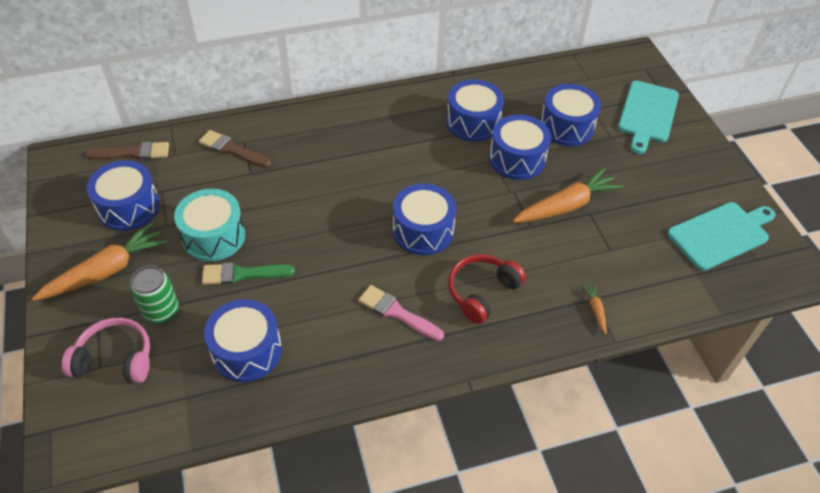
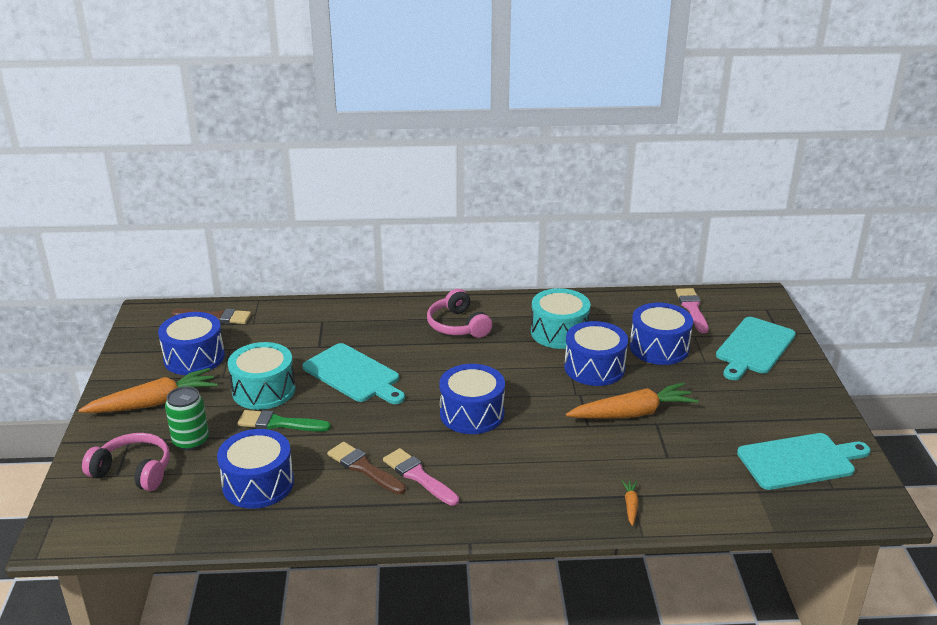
camera: 15 degrees right, 20 degrees down
(232, 149) = (308, 325): brown brush -> brown brush (363, 468)
(296, 203) = (354, 375): none -> turquoise cutting board
(376, 128) = (457, 326): none -> pink headphones
(473, 122) = (559, 332): blue drum -> turquoise drum
(481, 292) = (513, 472): red headphones -> none
(582, 77) = (692, 308): none -> pink brush

